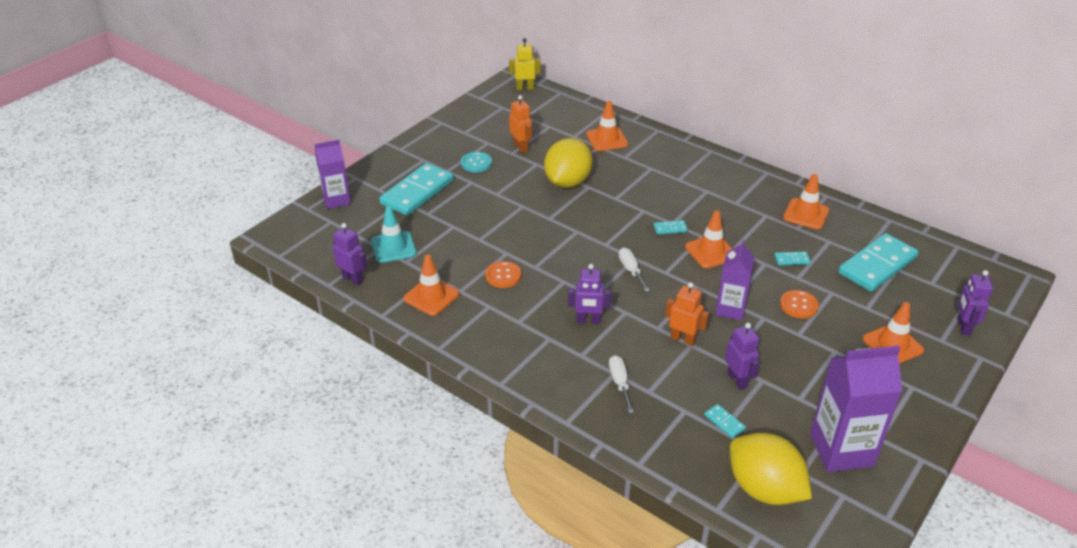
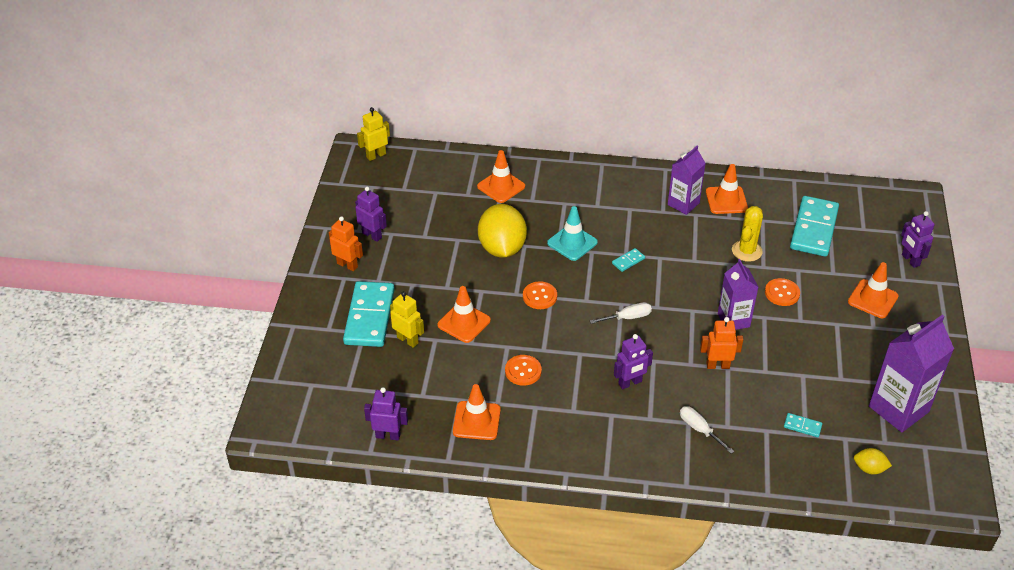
camera: 30 degrees left, 5 degrees up
(336, 200) = (296, 358): purple carton -> purple carton (683, 204)
(393, 247) = (398, 386): turquoise traffic cone -> turquoise traffic cone (572, 243)
(431, 219) = (408, 340): none -> yellow robot
(476, 163) = (399, 261): turquoise button -> none
(521, 147) = (428, 226): orange robot -> orange robot (347, 265)
(567, 227) = (539, 296): none -> orange button
(631, 270) = (627, 317): white screwdriver -> white screwdriver turned 120 degrees clockwise
(711, 252) = (678, 270): orange traffic cone -> orange traffic cone (464, 322)
(737, 380) = (785, 384): purple robot -> purple robot (372, 235)
(764, 489) = (869, 469): yellow lemon -> yellow lemon, size x0.45
(791, 260) = (746, 251): turquoise domino -> yellow cactus

